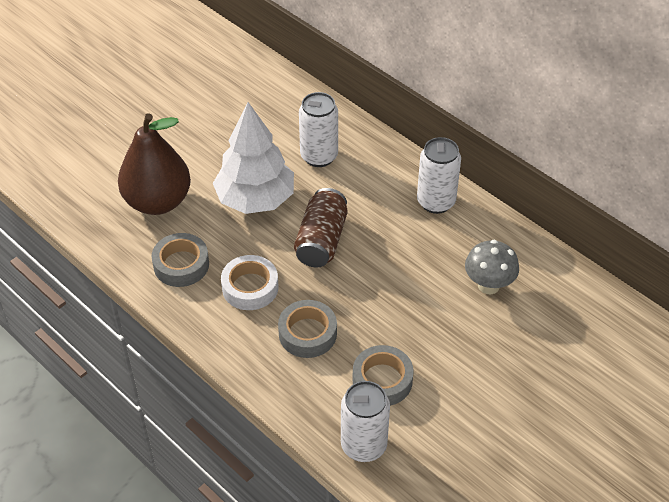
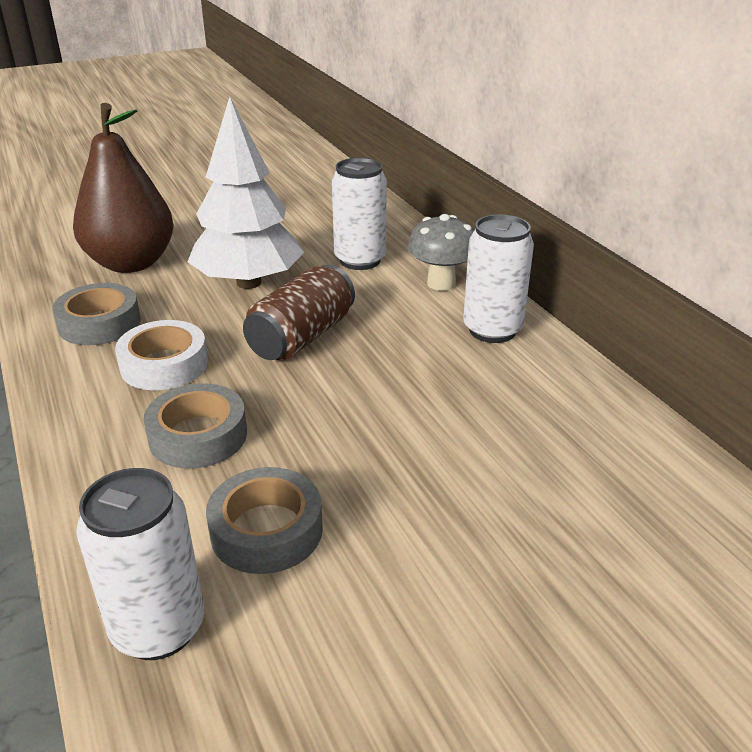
camera: 20 degrees right, 15 degrees down
(488, 285) = (526, 442): grey mushroom -> grey mushroom (441, 283)

